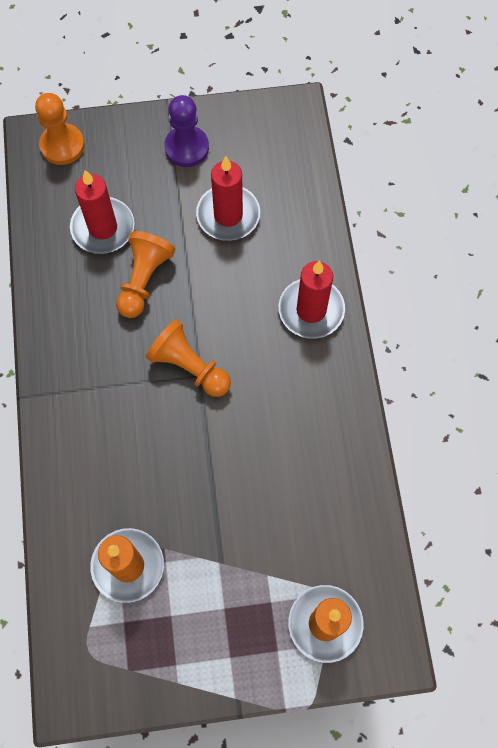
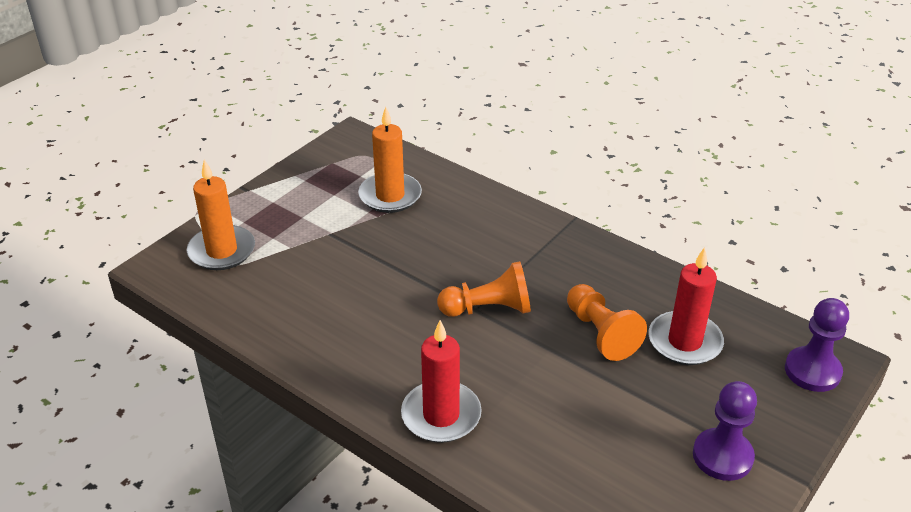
camera: 135 degrees right, 30 degrees down
(62, 145) = (812, 371): orange pawn -> purple pawn
(228, 215) = (606, 431): red candle -> none

